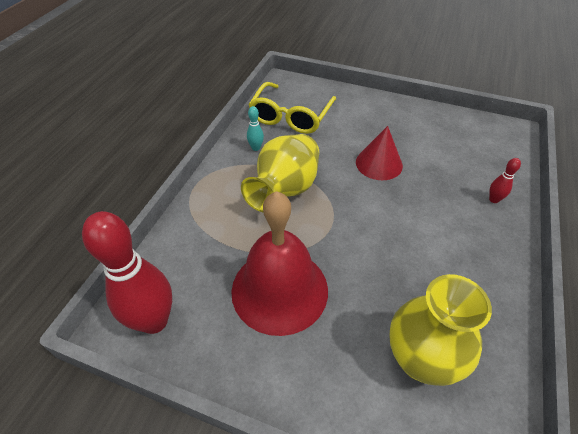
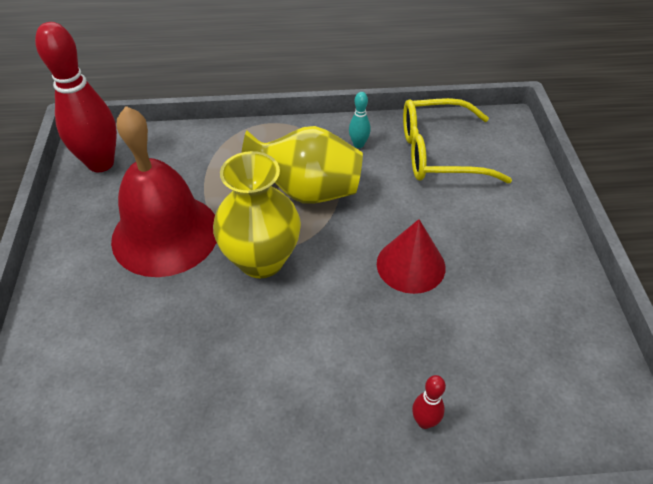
camera: 65 degrees right, 0 degrees up
(420, 359) = (120, 379): yellow vase -> yellow vase (261, 260)

